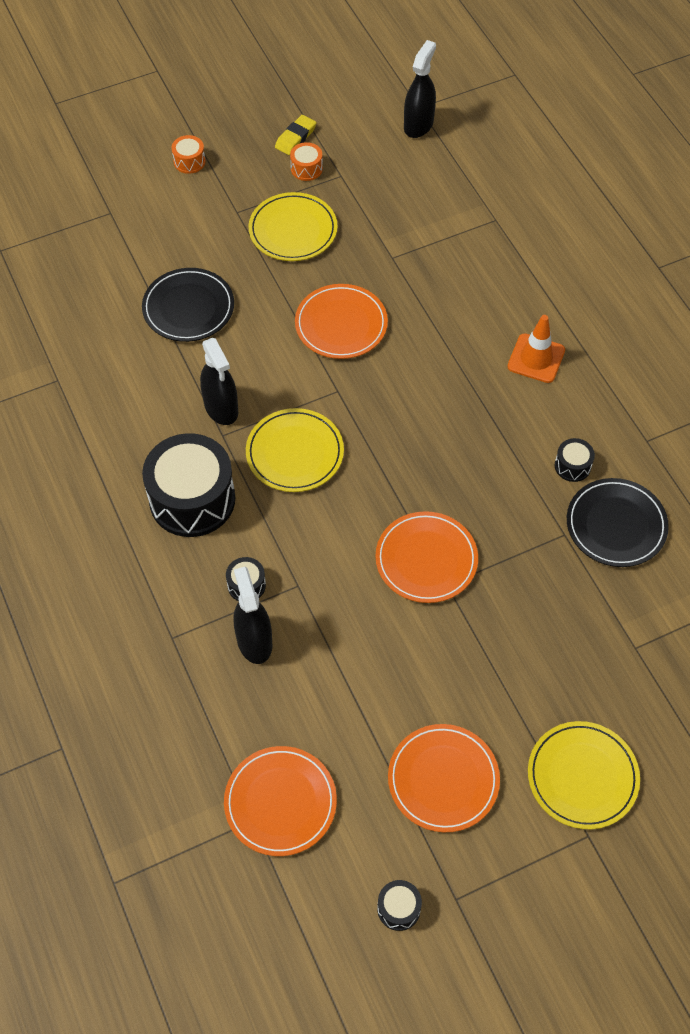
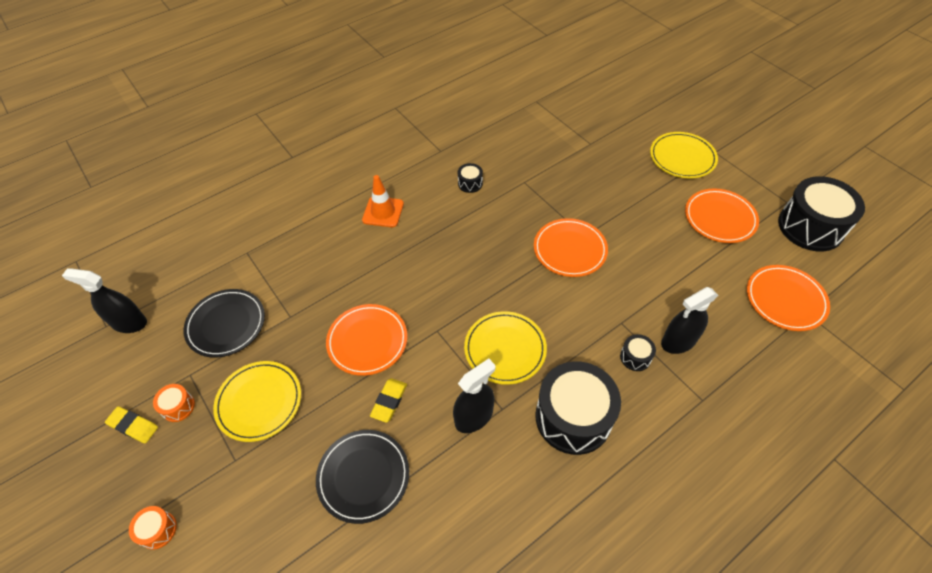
camera: 100 degrees left, 5 degrees down
(261, 336) = (389, 401): none -> yellow eraser
(398, 908) = (810, 227): black drum -> black drum, size x2.33
(616, 525) = (509, 159): black plate -> black plate (226, 324)

